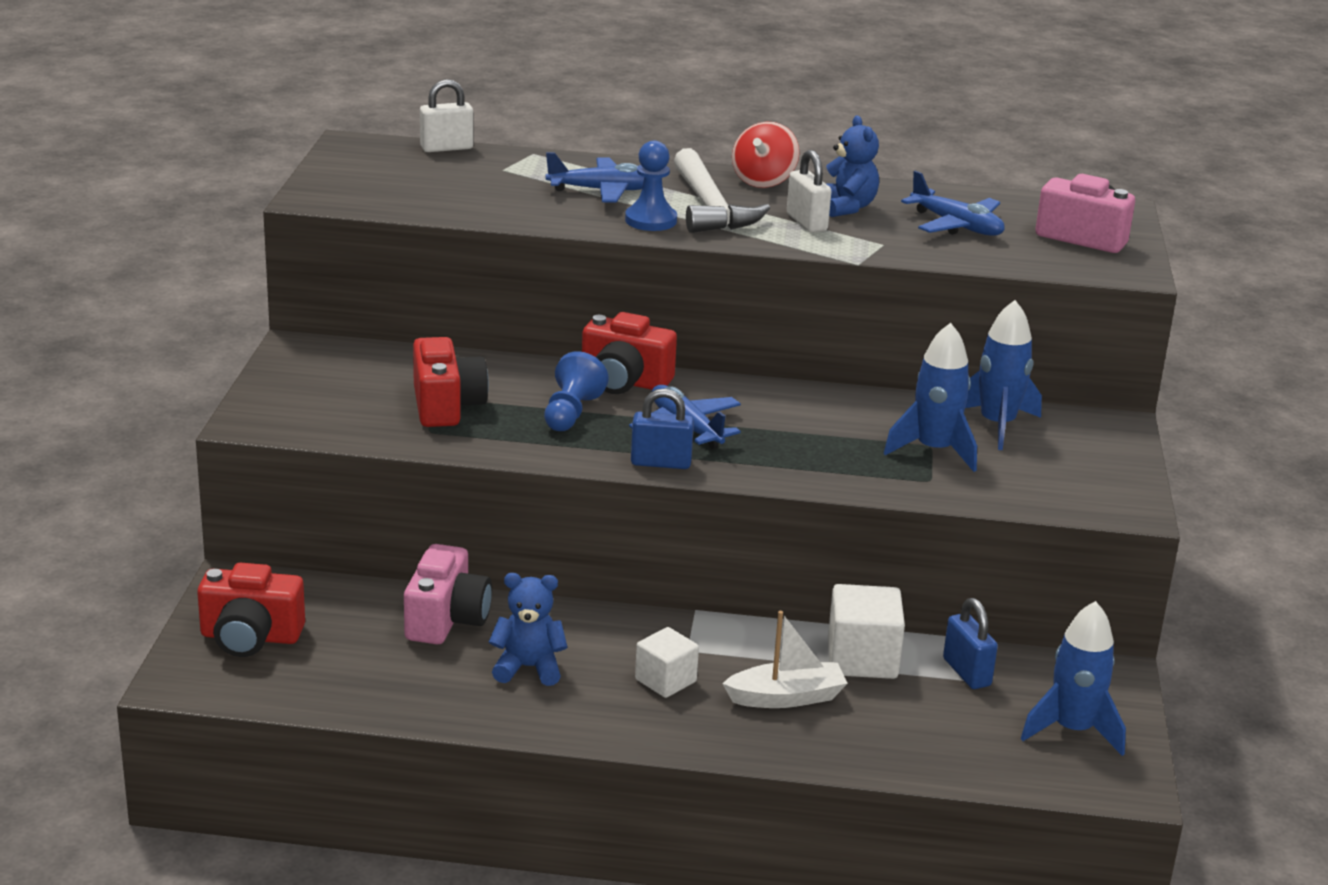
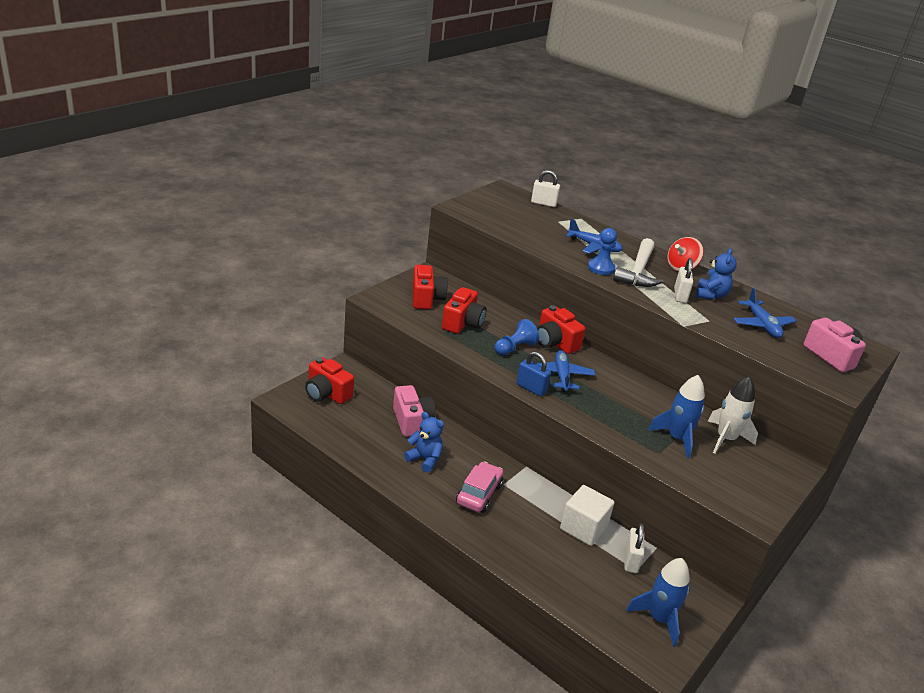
camera: 30 degrees right, 5 degrees up
(341, 389) = (426, 298): none -> red camera
(447, 619) = (412, 421): pink camera -> pink camera turned 60 degrees counterclockwise
(665, 680) = (479, 494): white cube -> pink car
(786, 697) = (527, 529): white boat -> none
(966, 672) = (631, 560): blue padlock -> white padlock
(997, 425) = (725, 439): blue rocket -> white rocket

